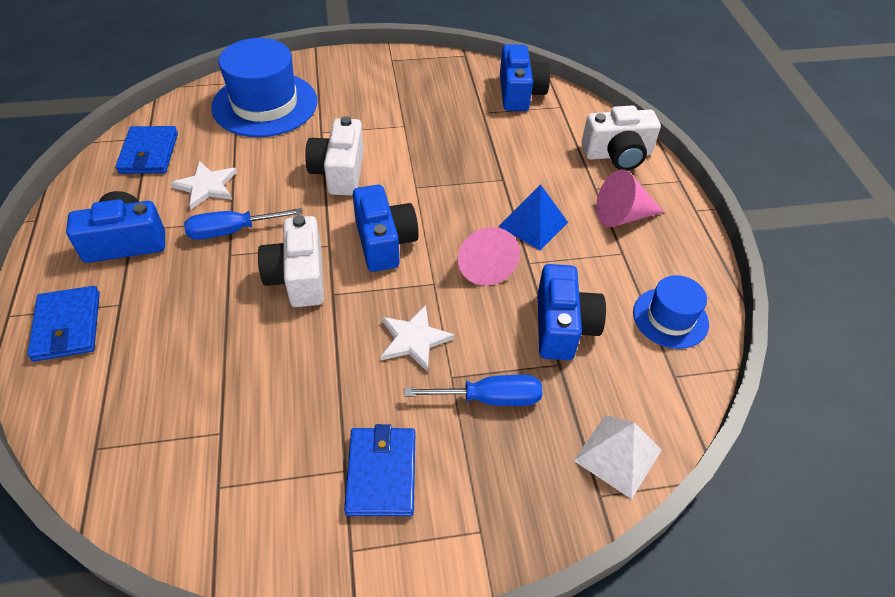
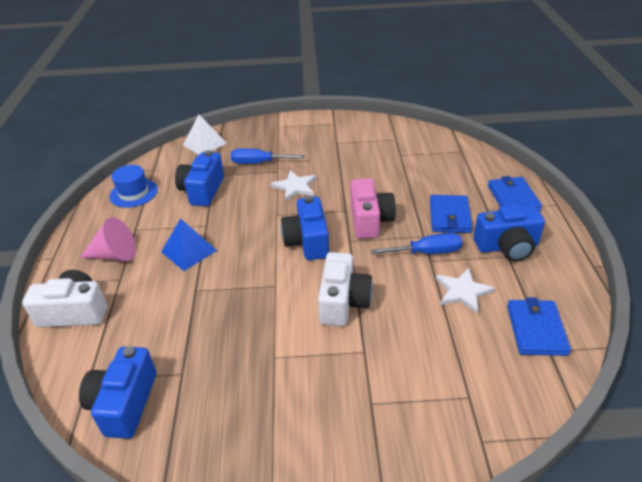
camera: 170 degrees left, 10 degrees down
(265, 104) = (435, 396): blue hat -> none
(298, 277) = (370, 220): white camera -> pink camera
(381, 473) = (319, 141): blue wallet -> blue wallet (449, 216)
(483, 264) = (238, 224): pink cone -> none

